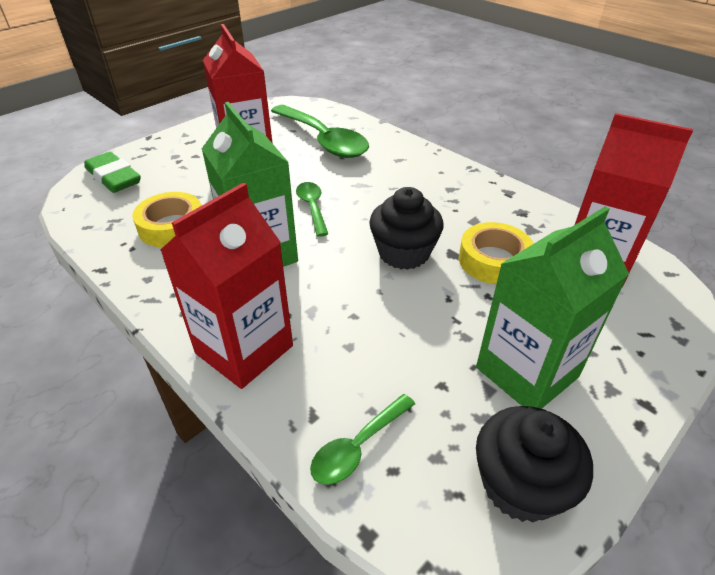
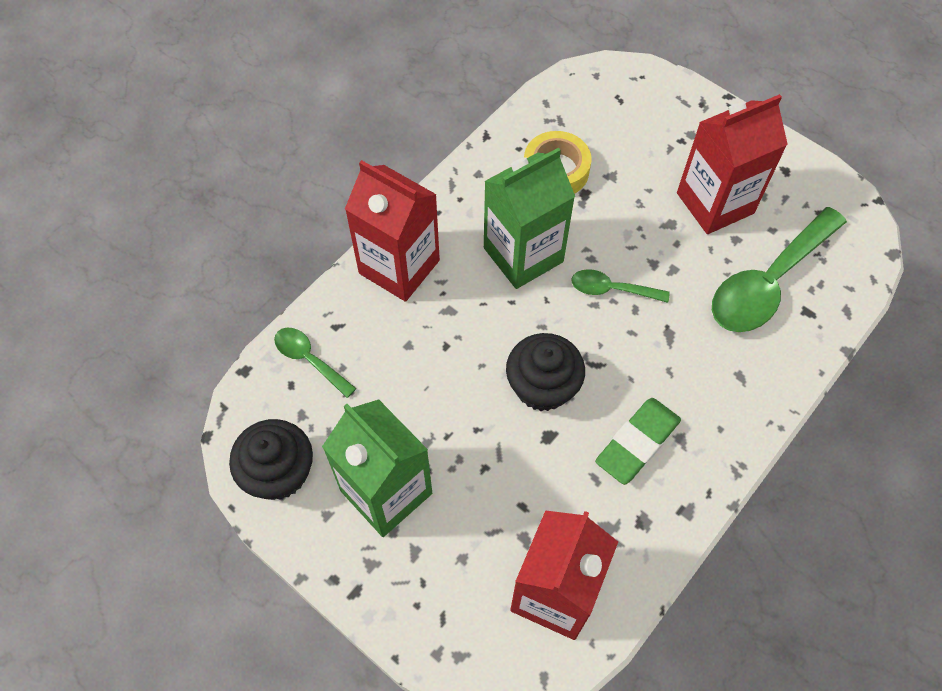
camera: 85 degrees right, 20 degrees up
(113, 177) = (633, 94): green eraser -> green eraser (637, 443)
(312, 207) = (611, 289): green spoon -> green spoon turned 150 degrees counterclockwise
(493, 260) = (541, 478): yellow tape -> none

